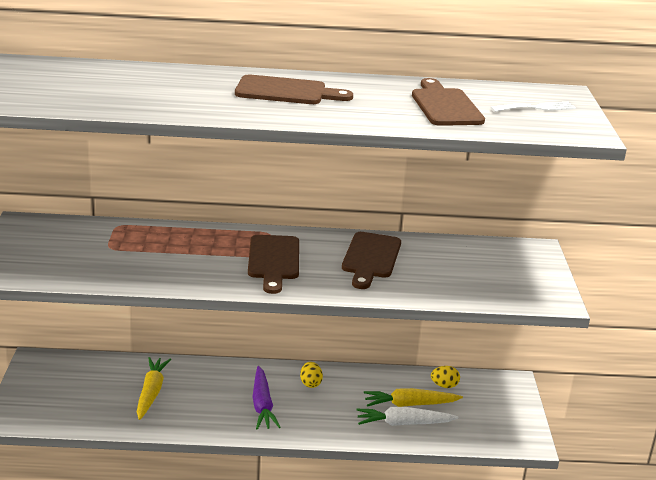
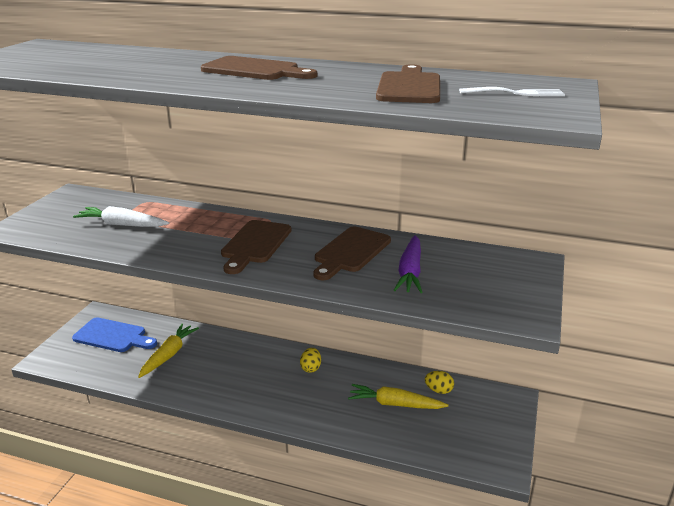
camera: 20 degrees right, 0 degrees up
(73, 382) = (113, 336): none -> blue cutting board
(262, 405) = (256, 382): purple carrot -> purple carrot (410, 272)
(403, 423) = (379, 422): white carrot -> white carrot (122, 225)

